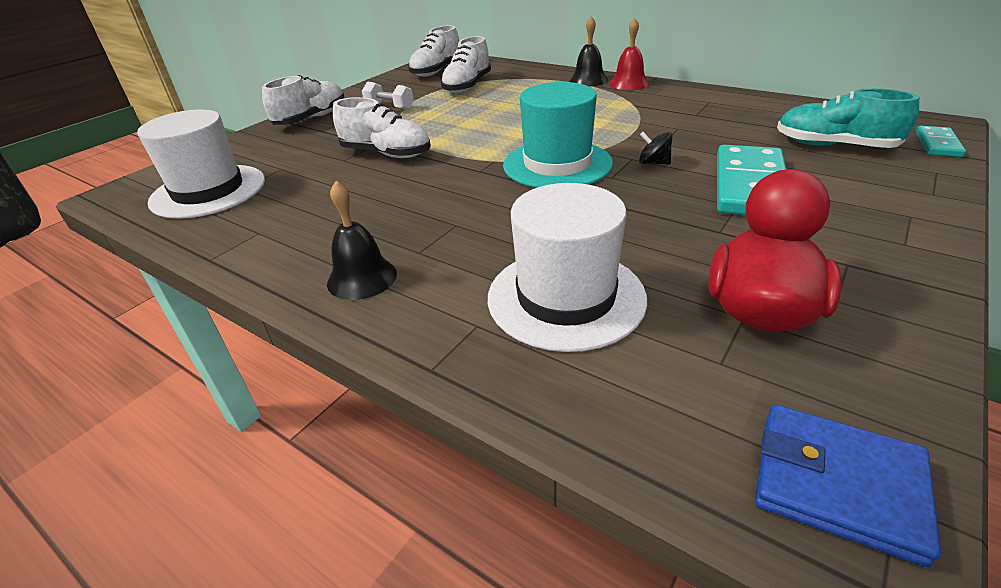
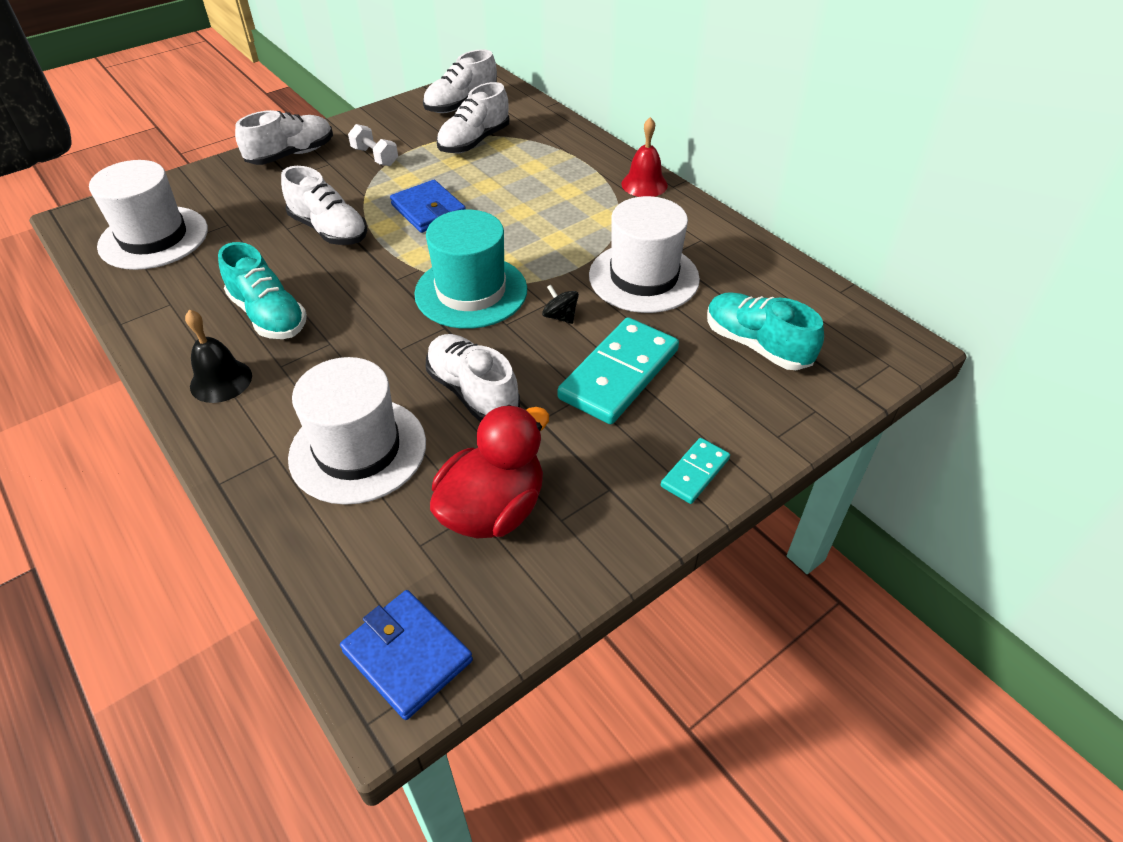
camera: 15 degrees right, 10 degrees up
(374, 219) = (269, 315): none -> turquoise shoe
(467, 126) = (428, 210): none -> blue wallet
(588, 80) = (607, 166): black bell -> none
(634, 227) = (473, 392): none -> white shoe
(693, 128) = (643, 277): none -> white hat
(937, 144) = (863, 374): turquoise domino -> turquoise domino (695, 472)

